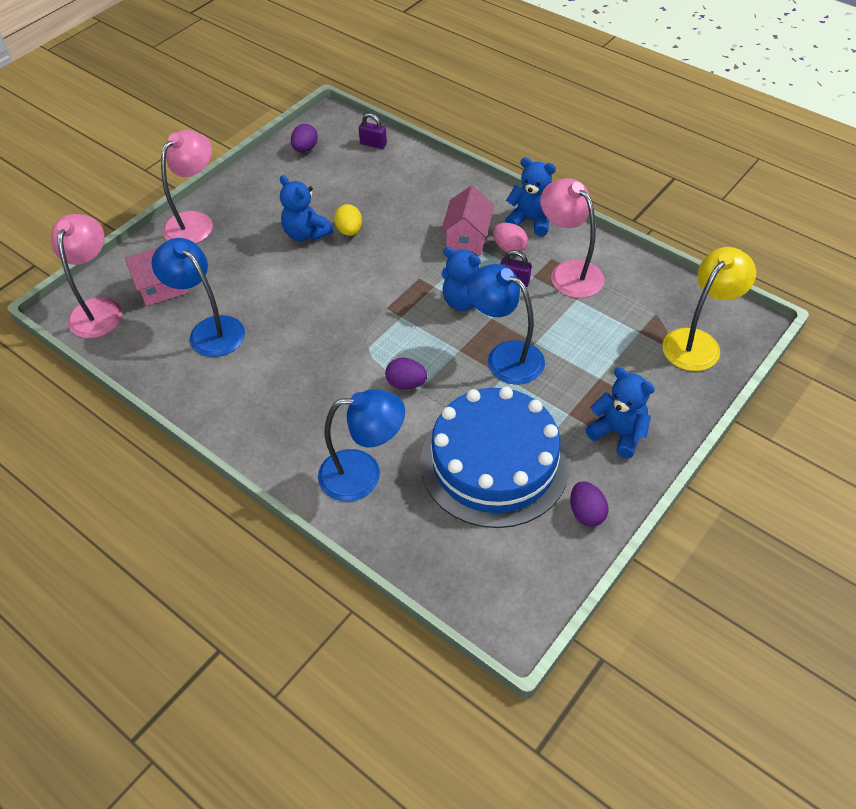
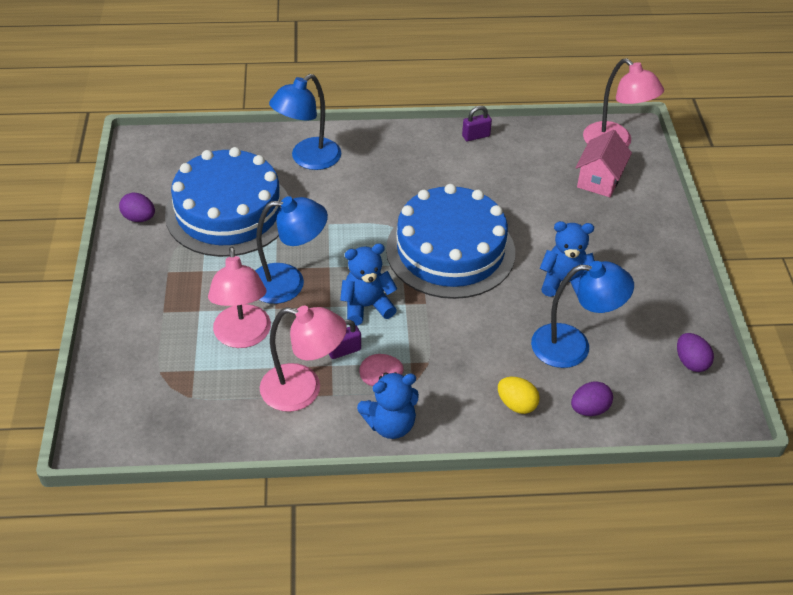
camera: 135 degrees right, 5 degrees down
(195, 222) = (660, 236): pink lamp -> pink lamp (243, 336)
(209, 330) = (523, 175): blue lamp -> blue lamp (573, 346)
(349, 231) = (534, 307): yellow egg -> yellow egg (516, 404)
(351, 304) = (450, 250): none -> blue cake
(373, 144) = (641, 413): purple padlock -> purple padlock (476, 136)
(406, 384) = (342, 222): purple egg -> purple egg (589, 409)
(467, 238) = (428, 366): pink house -> none
(618, 433) = (153, 279): blue teddy bear -> none
(698, 342) = (134, 392): yellow lamp -> none

